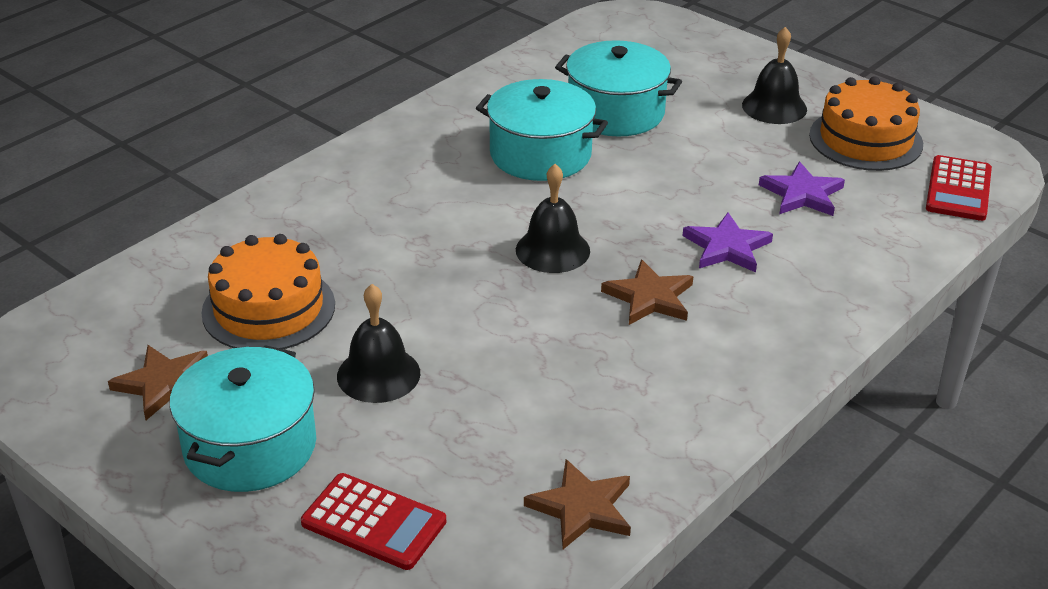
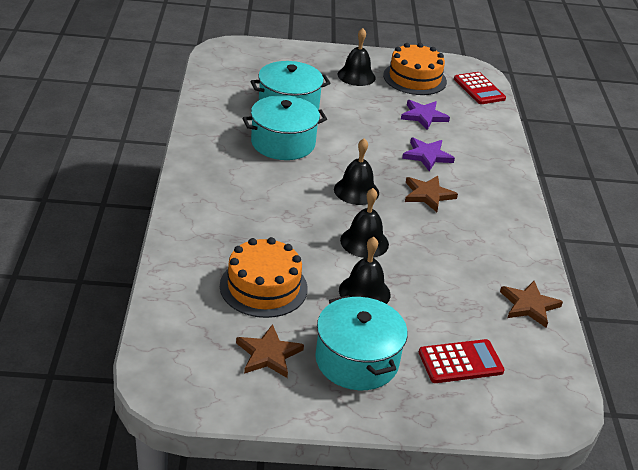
camera: 45 degrees left, 0 degrees up
(469, 316) = (364, 242): none -> black bell

